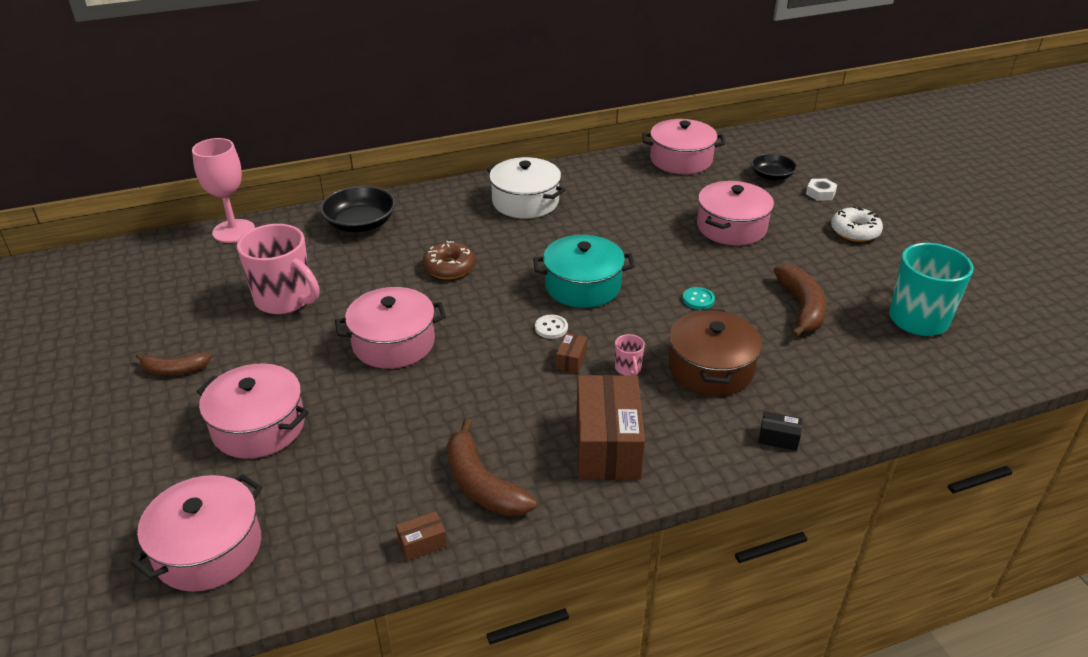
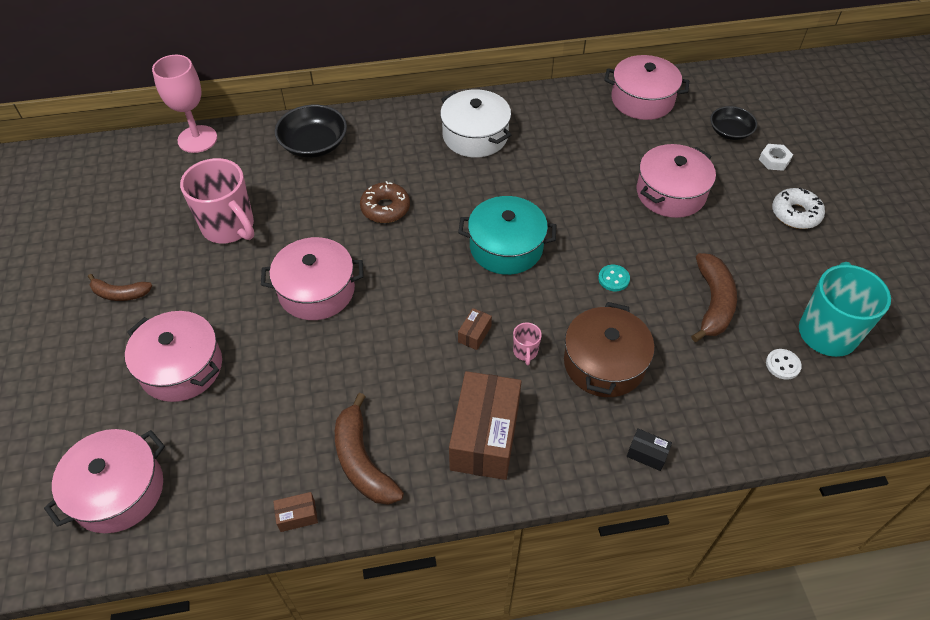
camera: 10 degrees right, 15 degrees up
(551, 328) = (464, 293): white button -> white button (782, 365)

